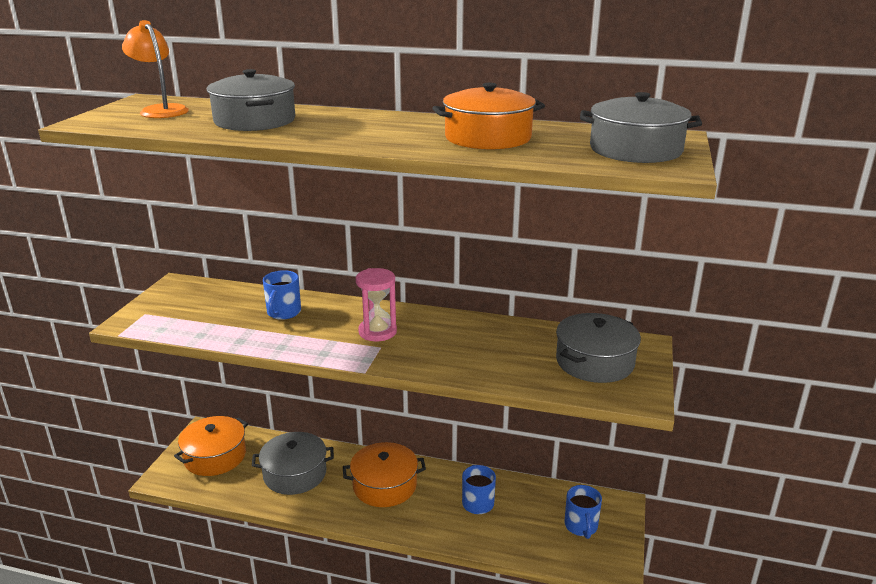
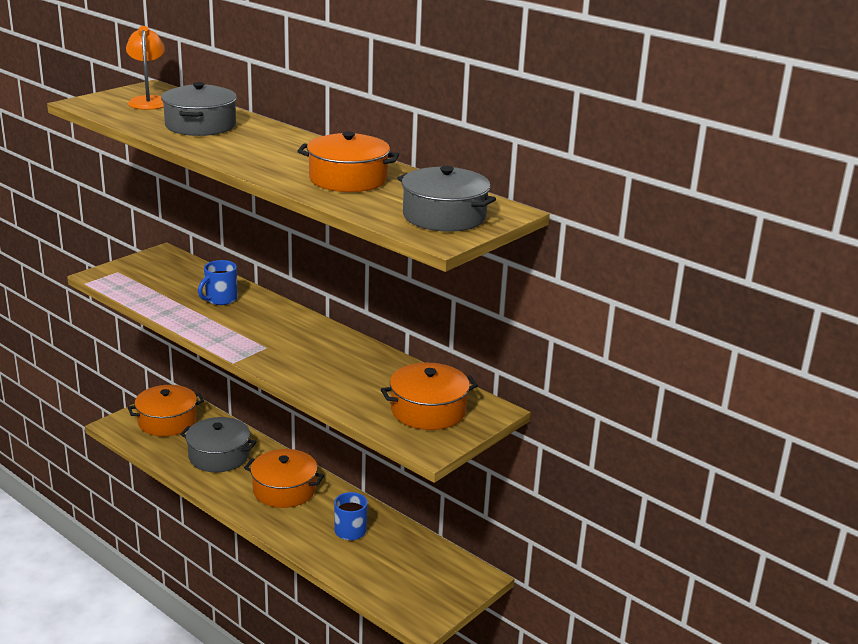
camera: 25 degrees right, 0 degrees up
(377, 332) = (277, 335): pink hourglass -> none
(581, 526) = (424, 580): blue mug -> none
(595, 362) = (428, 410): grey pot -> orange pot

